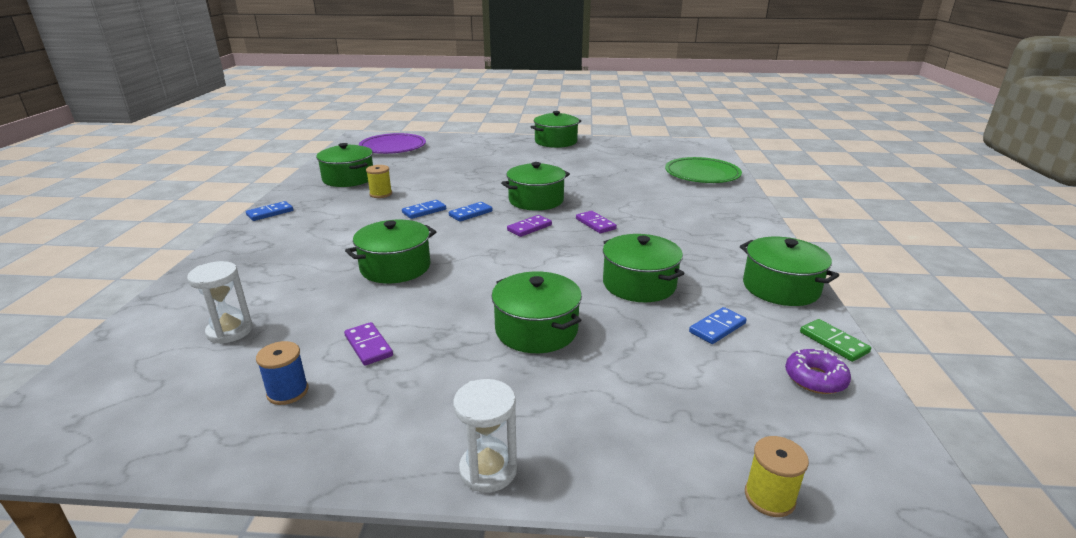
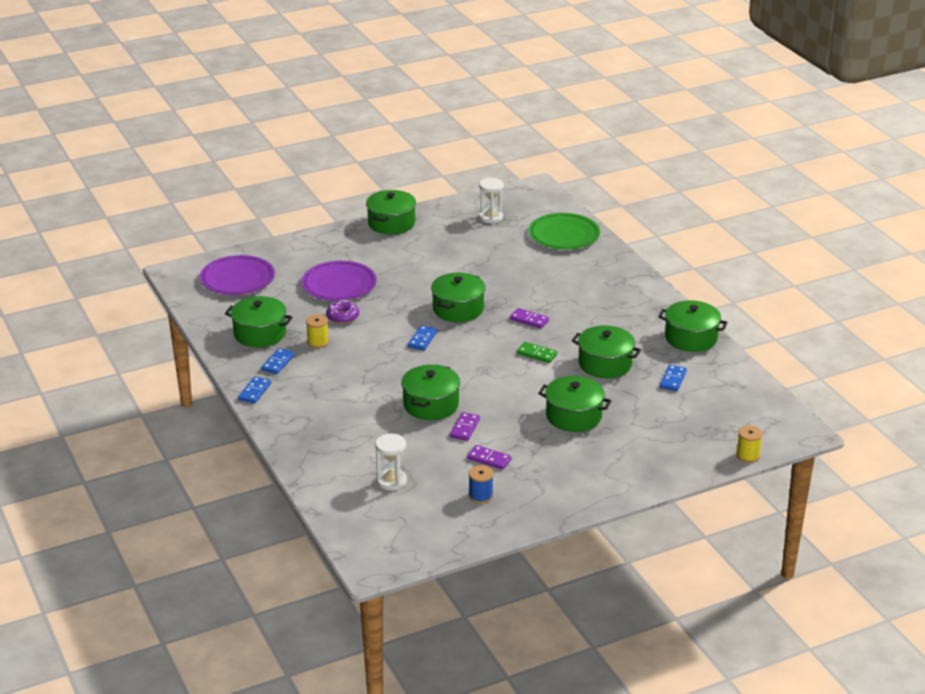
camera: 30 degrees left, 5 degrees up
(424, 211) = (382, 349): blue domino -> blue domino (278, 363)
(460, 165) = (339, 284): none -> purple plate
(488, 470) = (623, 489): white hourglass -> white hourglass (491, 217)
(529, 228) = (484, 339): purple domino -> purple domino (464, 428)
(815, 379) = (739, 393): purple donut -> purple donut (342, 316)
(833, 342) = (738, 368): green domino -> green domino (537, 354)

